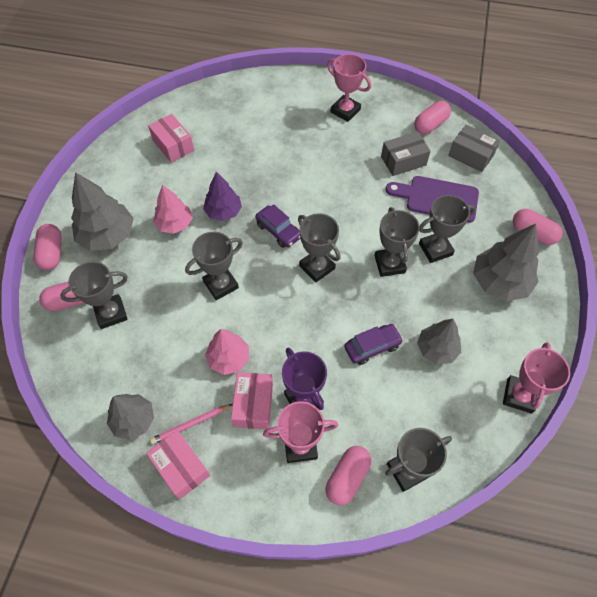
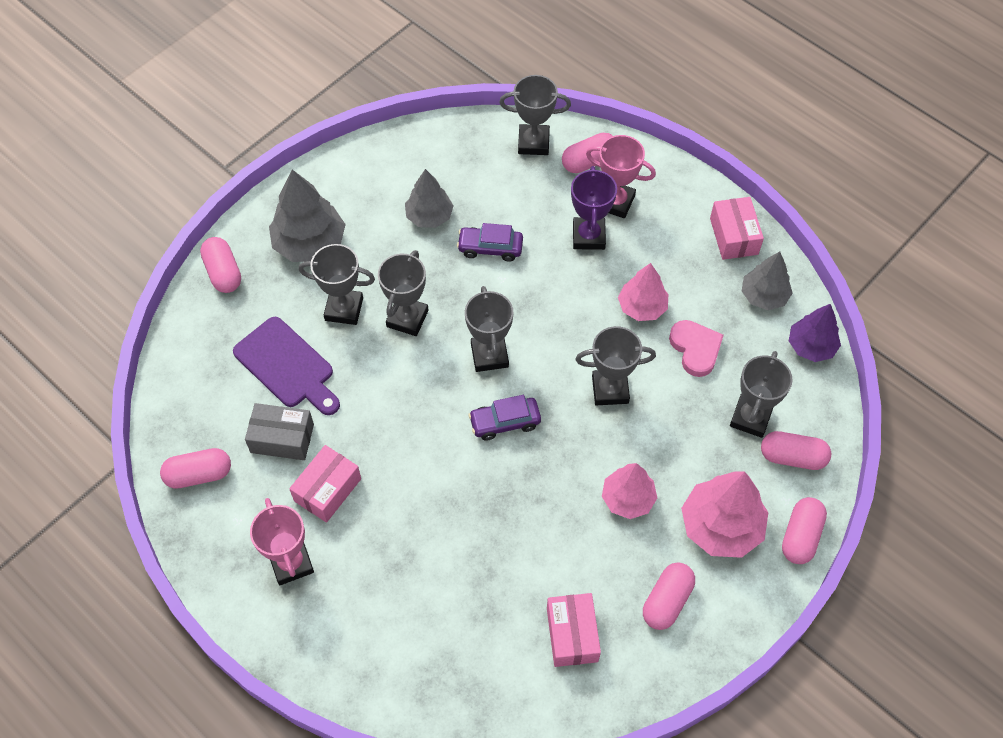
camera: 150 degrees left, 0 degrees up
(107, 235) = (721, 526): grey tree -> pink tree
(111, 313) = (750, 418): grey trophy -> grey trophy turned 75 degrees counterclockwise
(126, 183) = (667, 601): none -> pink capsule
(172, 345) = (695, 349): none -> pink heart
(190, 424) = (709, 266): pink pencil -> none
(223, 212) = (557, 484): purple tree -> purple tree (811, 346)
(253, 405) = (640, 254): pink box -> pink box (328, 490)
(278, 231) = (505, 422): purple car -> purple car turned 90 degrees counterclockwise
(471, 155) = (193, 401): grey box -> none
(519, 395) = (389, 146): pink trophy -> none

